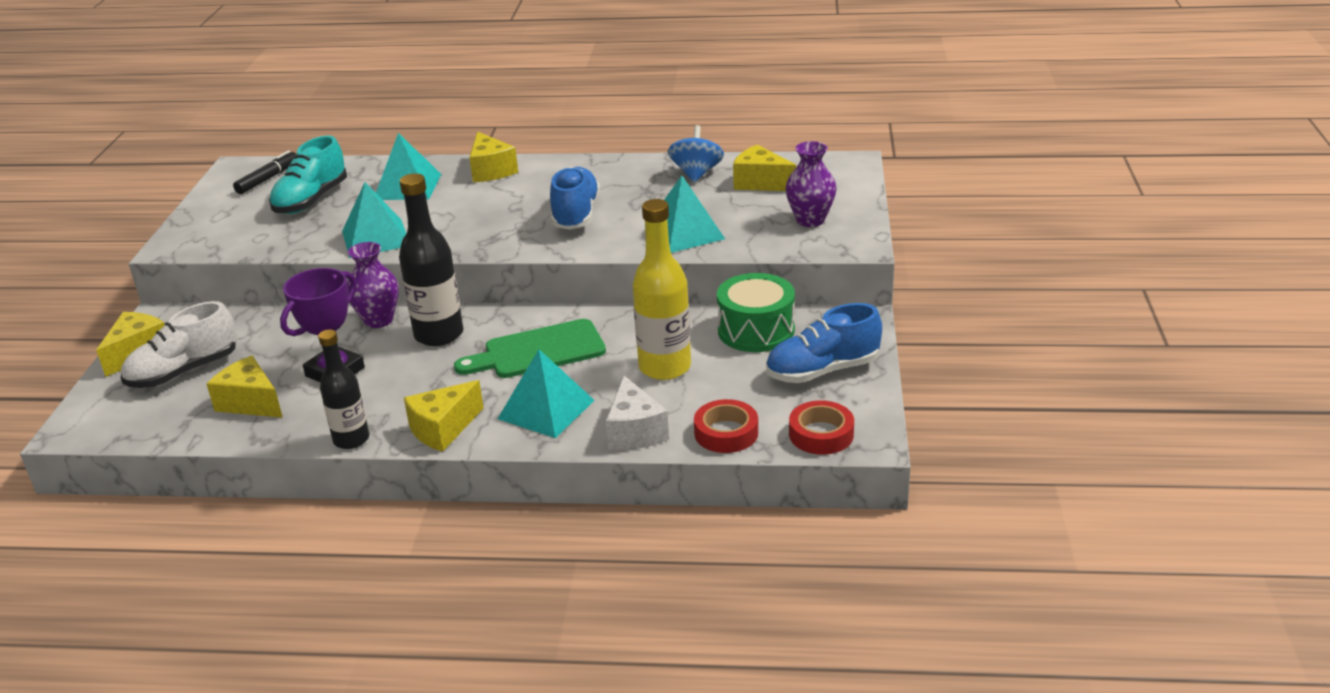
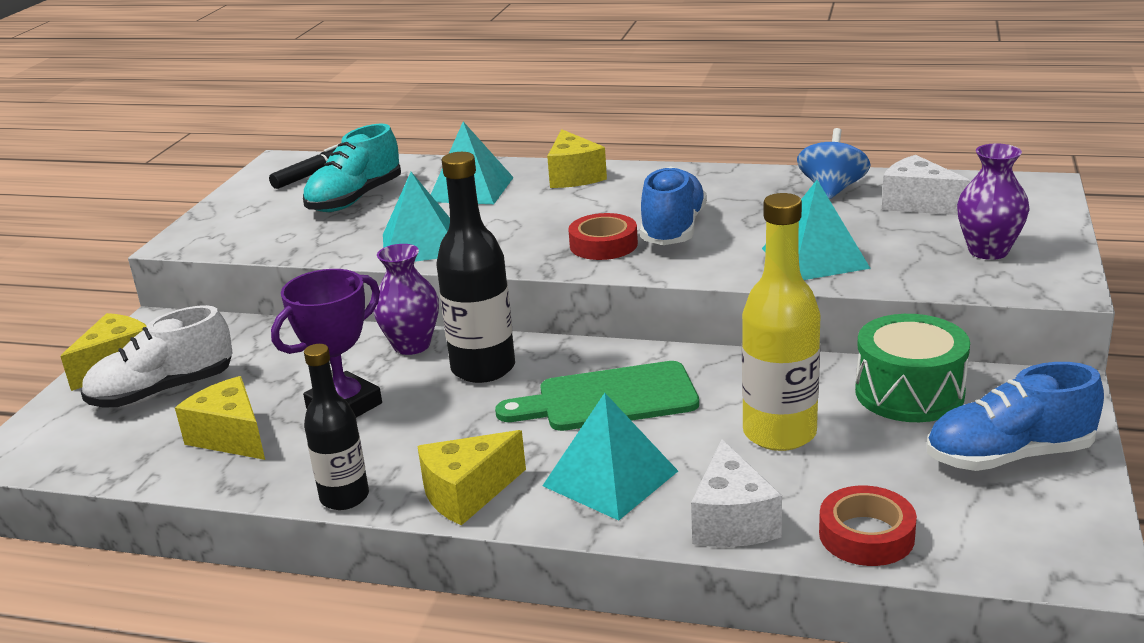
camera: 10 degrees right, 5 degrees down
(760, 183) = (917, 204): yellow cheese -> white cheese
(821, 434) = (1012, 550): red tape -> red tape (603, 245)

